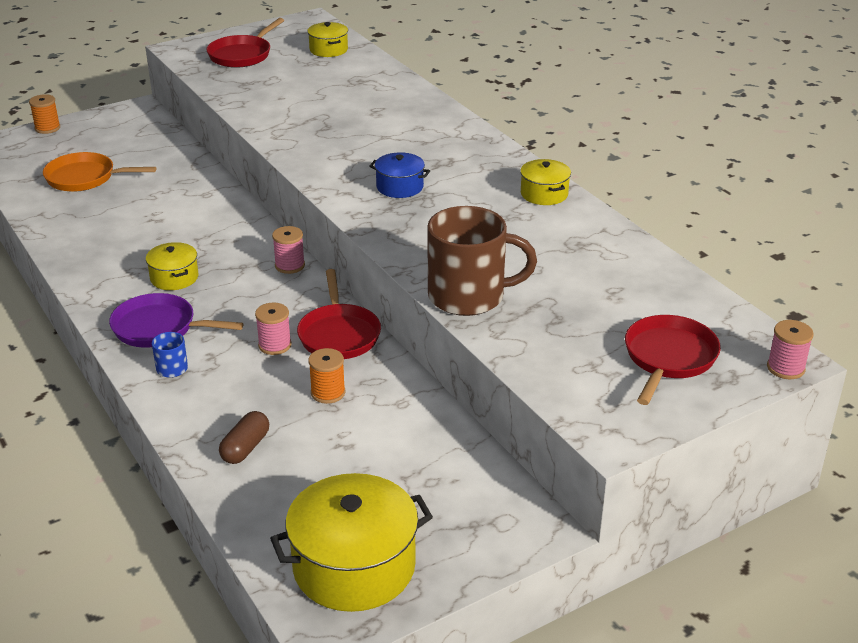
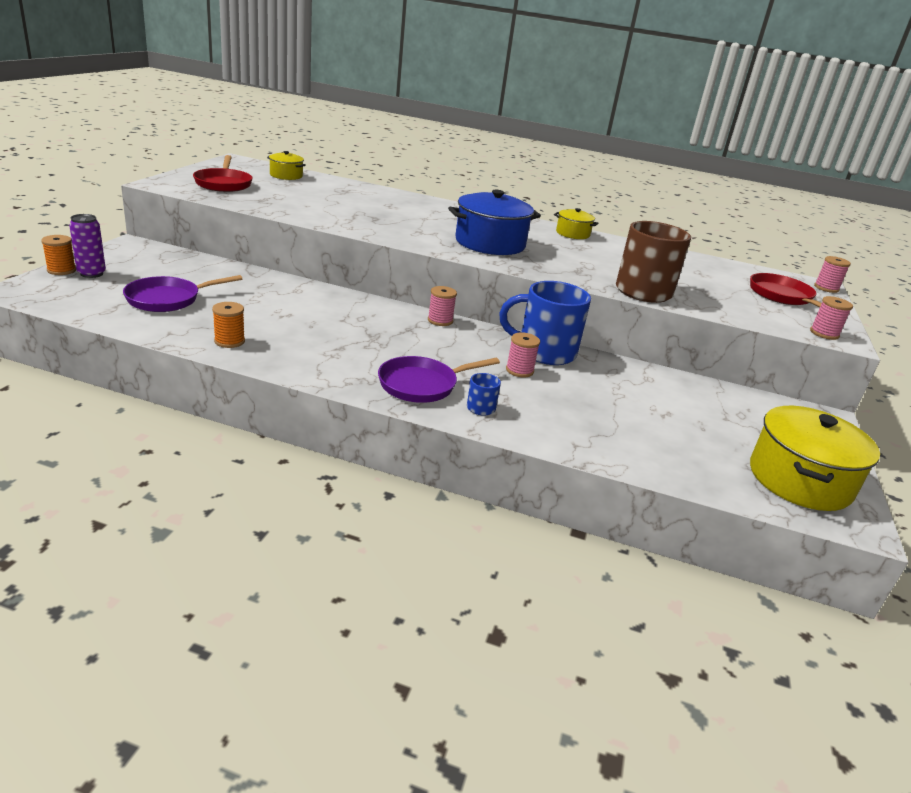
camera: 45 degrees left, 5 degrees down
(64, 136) = (91, 274): none -> purple can
(85, 178) = (168, 299): orange pan -> purple pan
(174, 278) = (372, 349): yellow pot -> none
(245, 448) = (619, 439): brown capsule -> none
(328, 393) = (602, 387): orange spool -> orange spool (229, 341)
(339, 334) = (544, 352): red pan -> blue mug
(400, 187) = (490, 243): blue pot -> blue pot, size x1.90
(603, 422) = (824, 333): none -> pink spool

